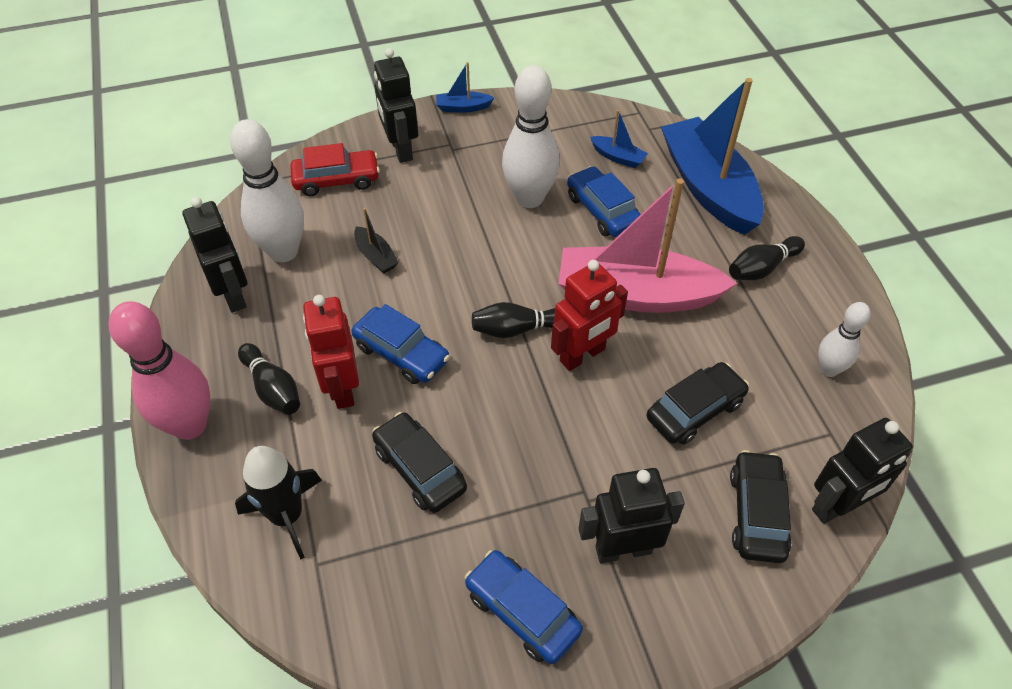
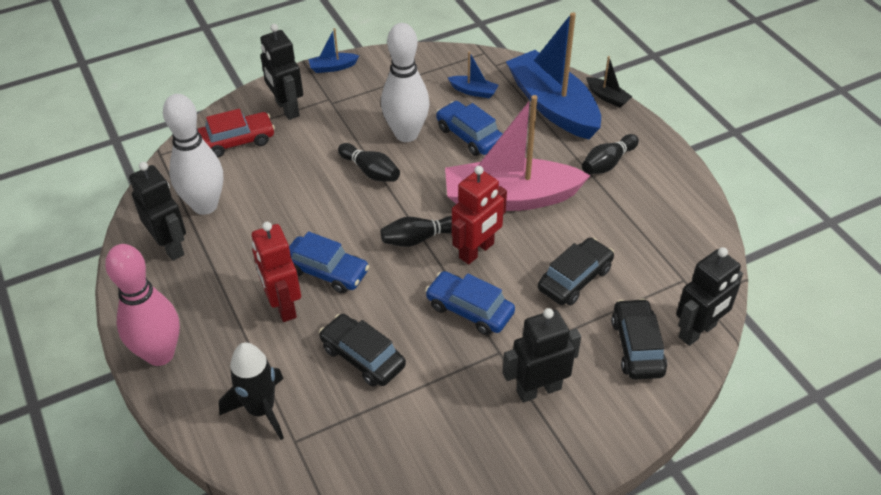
camera: 10 degrees left, 5 degrees down
(272, 388) = (224, 315): black bowling pin -> black bowling pin (370, 171)
(376, 256) = (286, 198): black boat -> black boat (607, 97)
(522, 612) = (469, 447): blue car -> blue car (469, 310)
(828, 369) = (673, 232): white bowling pin -> none

